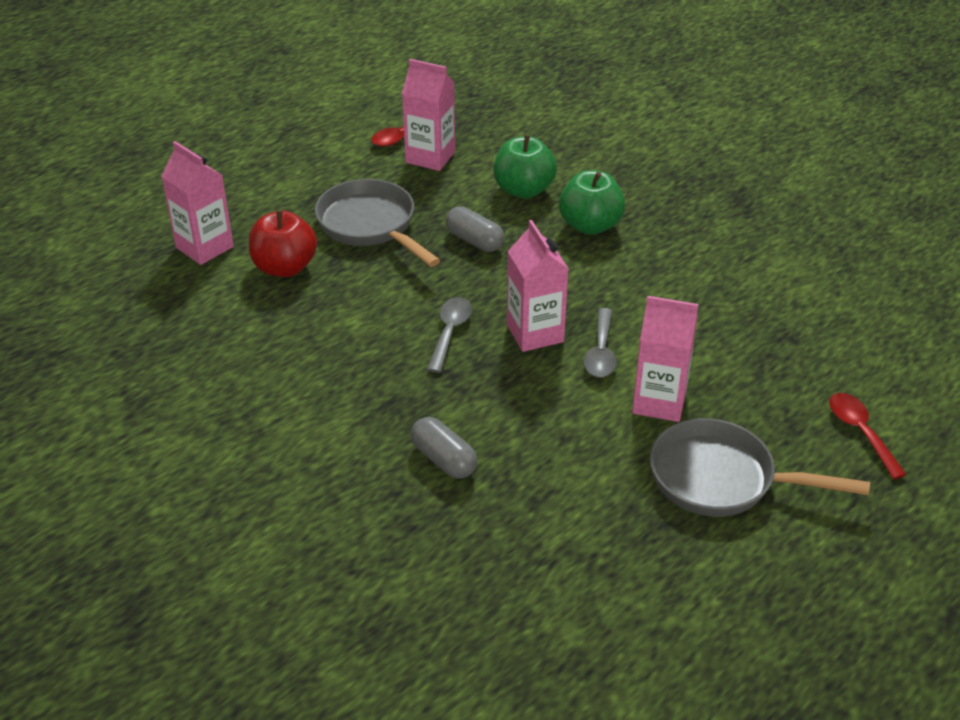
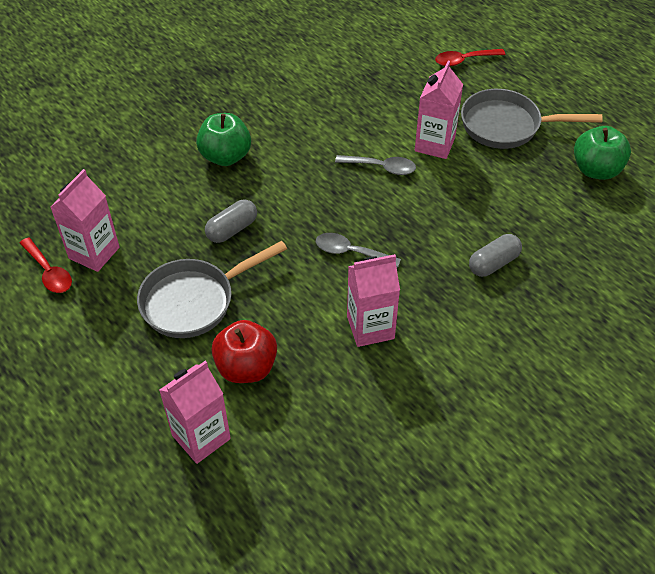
camera: 85 degrees left, 10 degrees up
(523, 190) = (165, 192): green apple -> green apple (596, 170)
(535, 333) = (356, 201): pink carton -> pink carton (370, 327)
(721, 479) = (507, 126): grey pan -> grey pan turned 75 degrees clockwise

